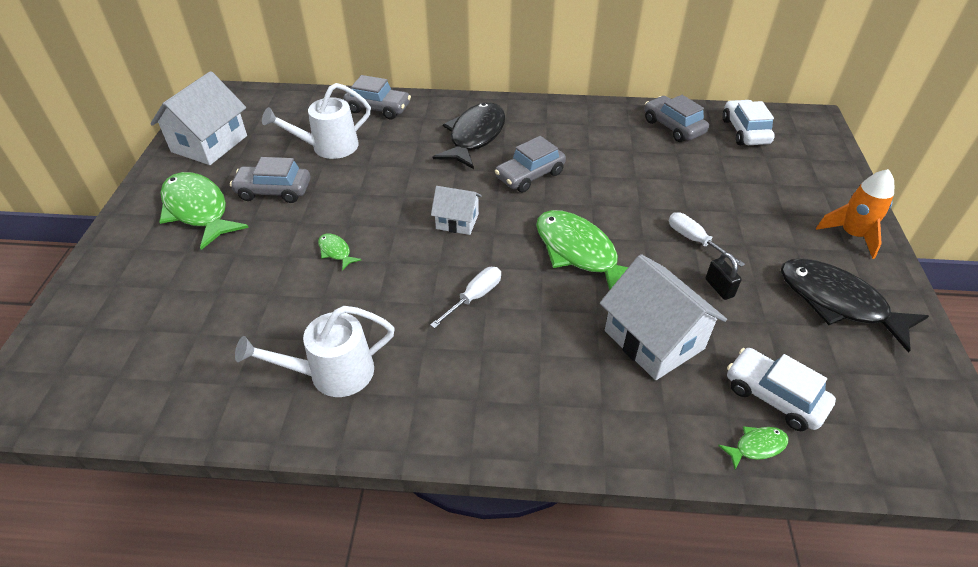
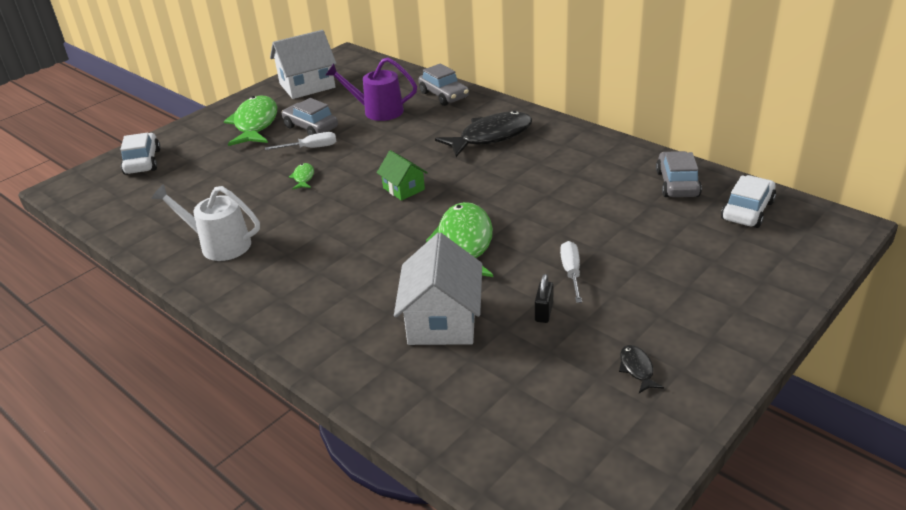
camera: 40 degrees right, 10 degrees down
(328, 147) = (377, 111): white watering can -> purple watering can
(457, 221) = (403, 189): white house -> green house
(474, 297) = (354, 240): white screwdriver -> white screwdriver (311, 148)
(530, 175) = (498, 177): grey car -> none
(756, 446) = (423, 420): green fish -> none
(774, 396) = (482, 399): white car -> white car (143, 162)
(837, 302) = (637, 369): black fish -> black fish, size x0.43
(852, 235) = (733, 329): orange rocket -> none

